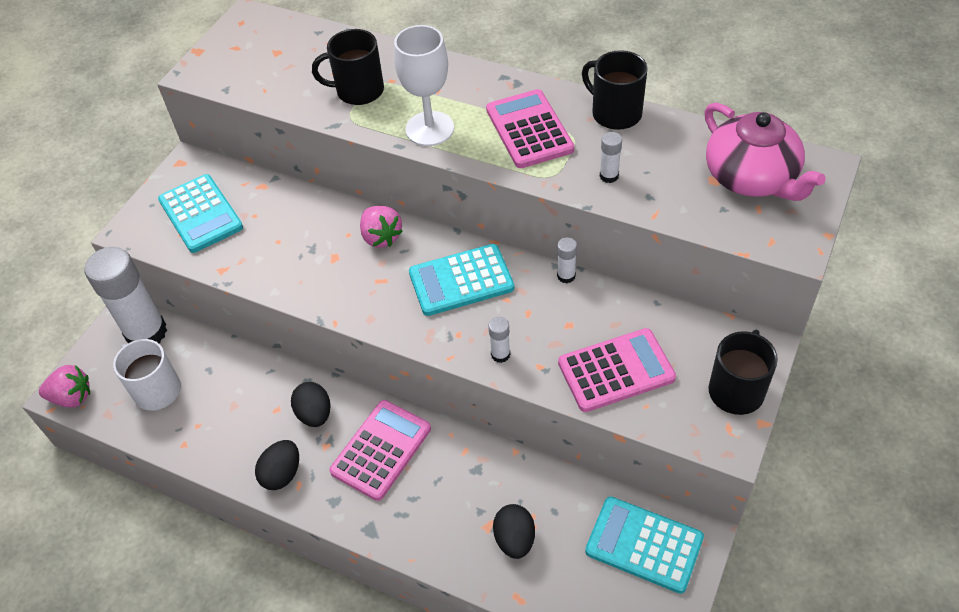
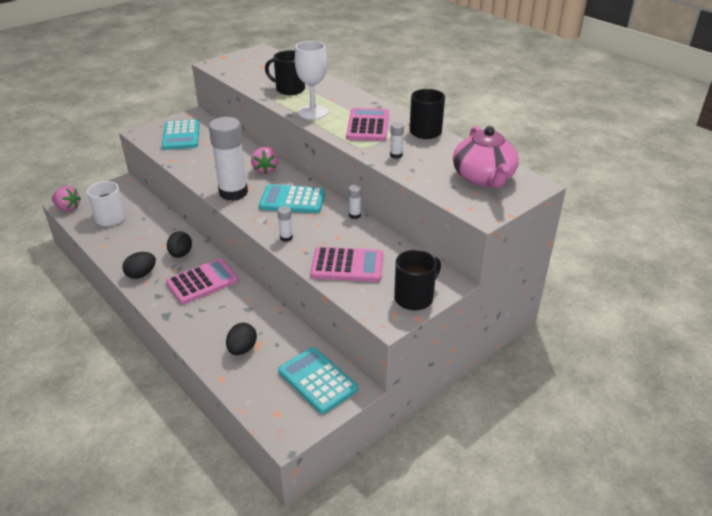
camera: 20 degrees right, 15 degrees down
(146, 333) = (126, 193): white glue stick -> white glue stick (233, 192)

